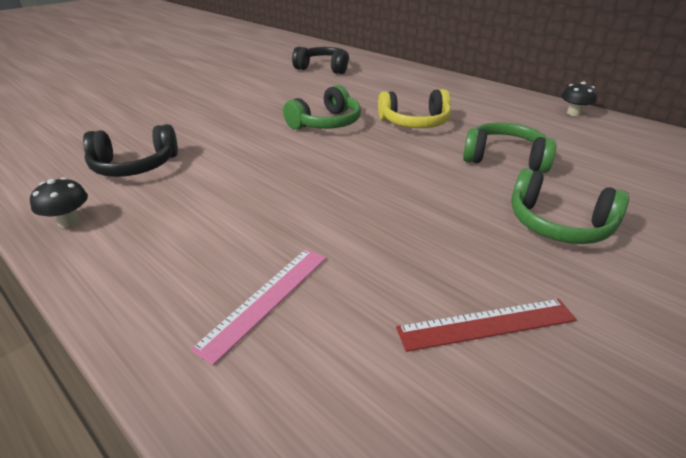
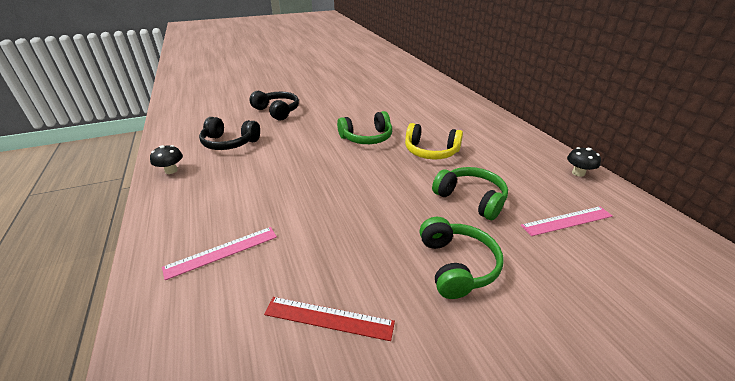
camera: 25 degrees right, 0 degrees up
(323, 68) = (407, 91): black headphones -> black headphones (277, 111)
(558, 224) = (457, 265): green headphones -> green headphones turned 150 degrees counterclockwise
(608, 156) = (567, 221): none -> pink ruler

